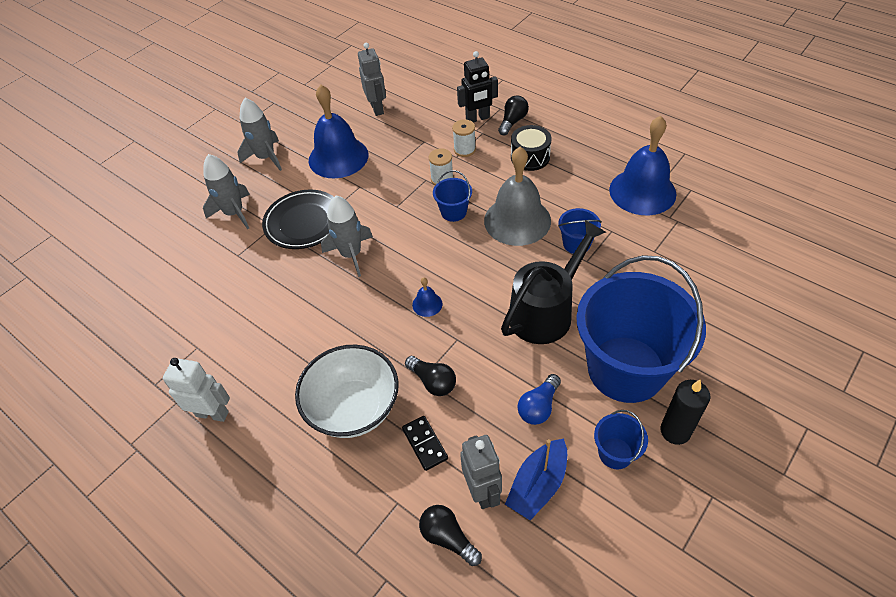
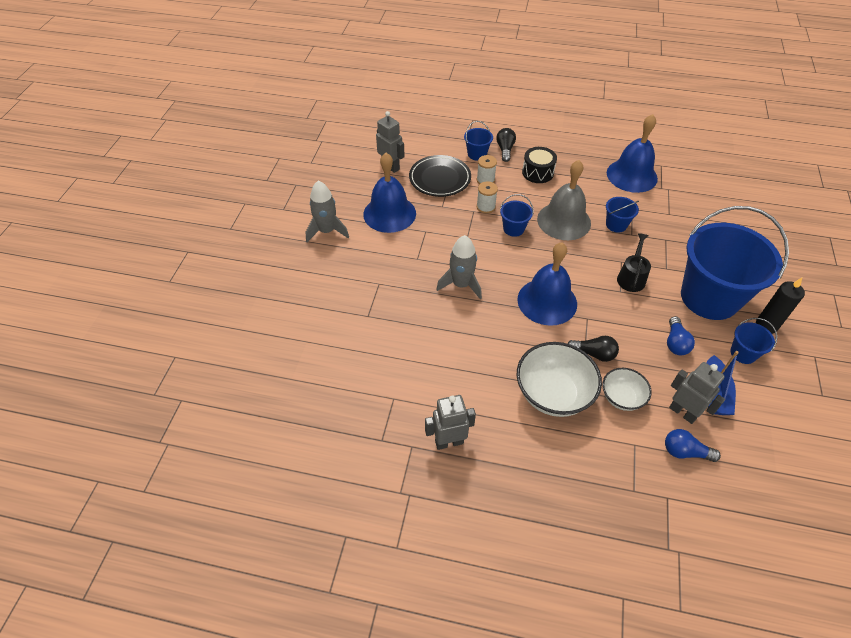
camera: 30 degrees left, 0 degrees up
(212, 413) = (449, 442): white robot -> grey robot
(234, 213) = (336, 284): grey rocket -> none
(304, 222) = (403, 272): black plate -> black plate (440, 179)
(425, 444) = (621, 397): black domino -> white bowl
(427, 304) = (547, 301): blue bell -> blue bell, size x2.41
(448, 538) = (685, 452): black light bulb -> blue light bulb
(477, 118) = (477, 154): black robot -> blue bucket
(546, 311) = (631, 277): black watering can -> black watering can, size x0.58

